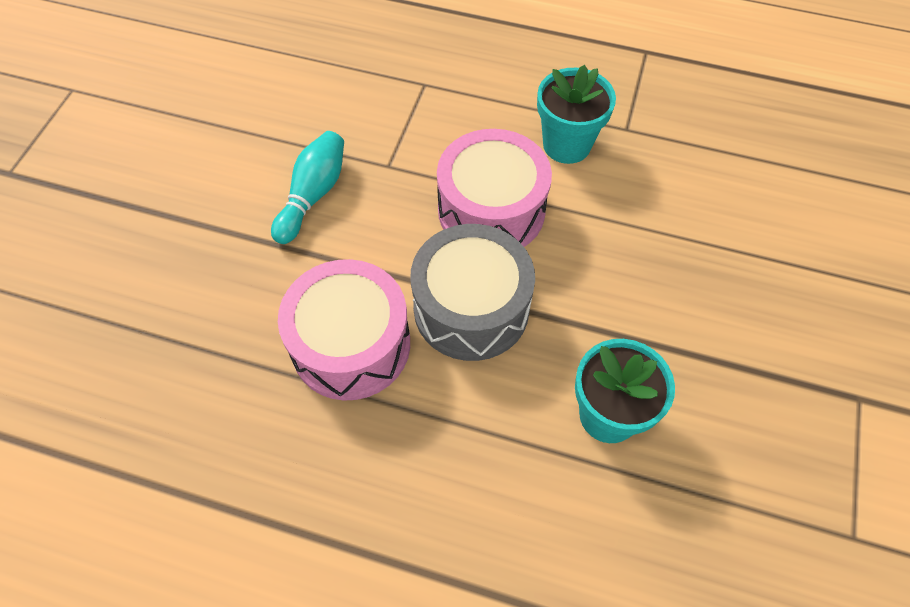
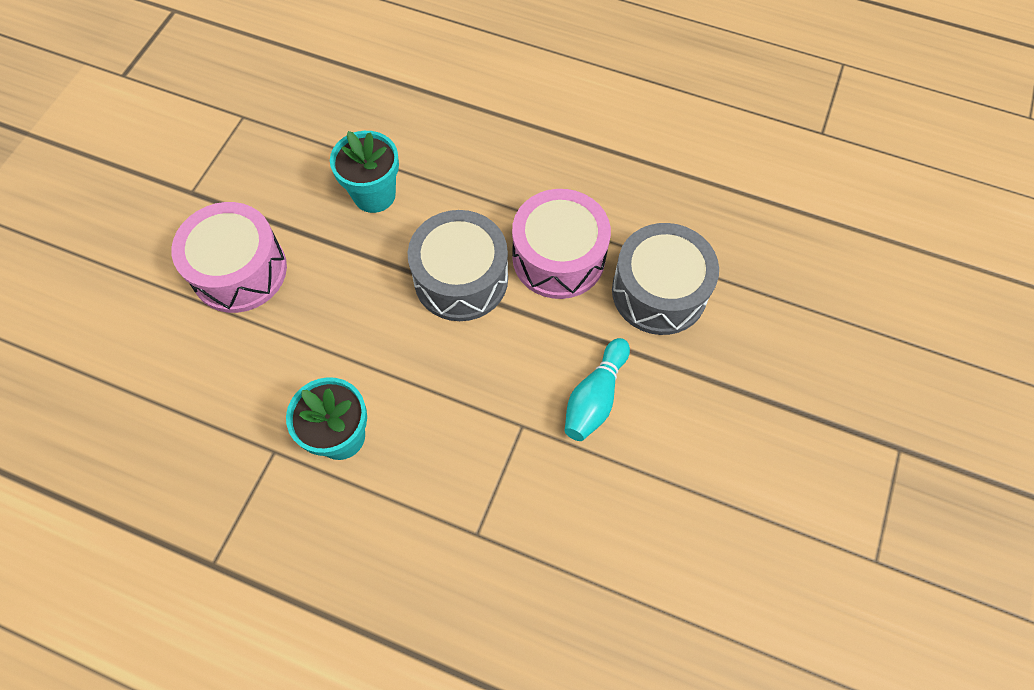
camera: 175 degrees left, 5 degrees up
(228, 311) = (659, 292): none -> grey drum
(491, 210) = (429, 367): pink drum -> pink drum (239, 270)

